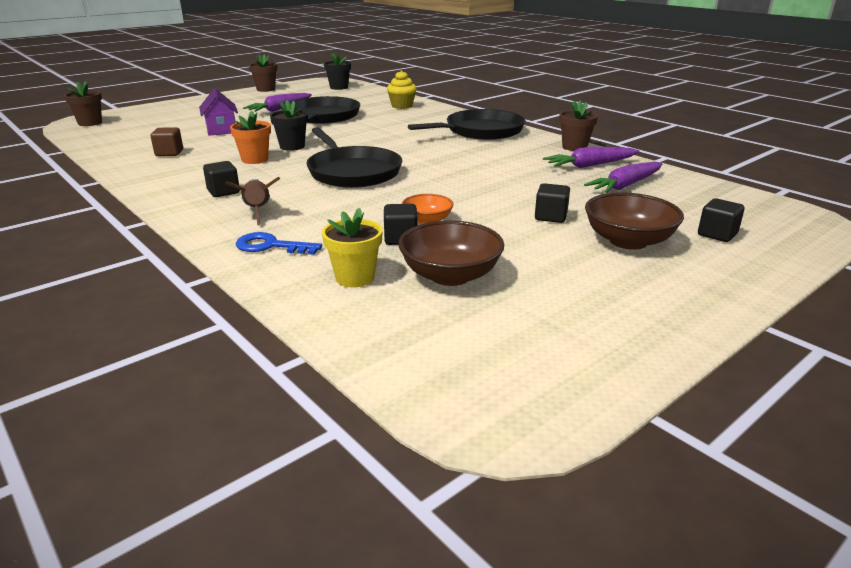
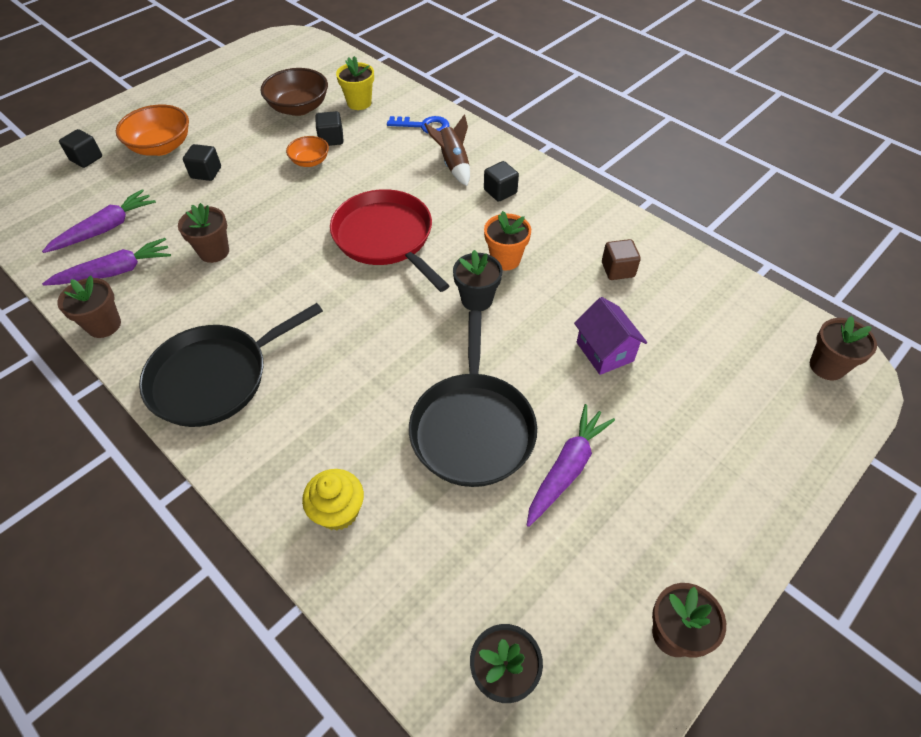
camera: 175 degrees right, 25 degrees up
(352, 172) = (386, 238): black pan -> red pan
(509, 171) = (214, 252): none -> brown flower pot
(628, 241) = (161, 147): brown bowl -> orange bowl

